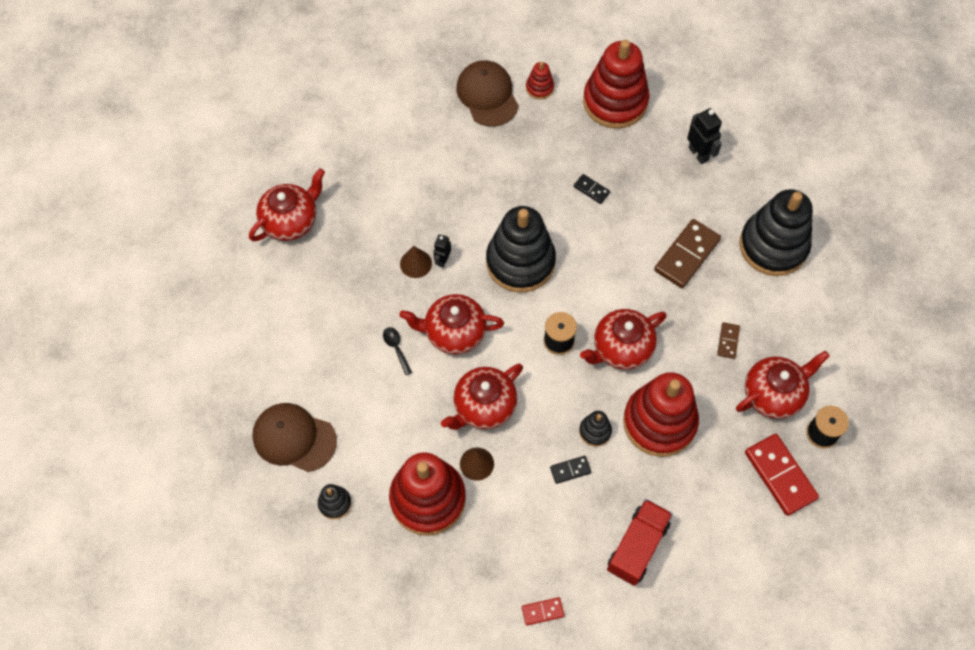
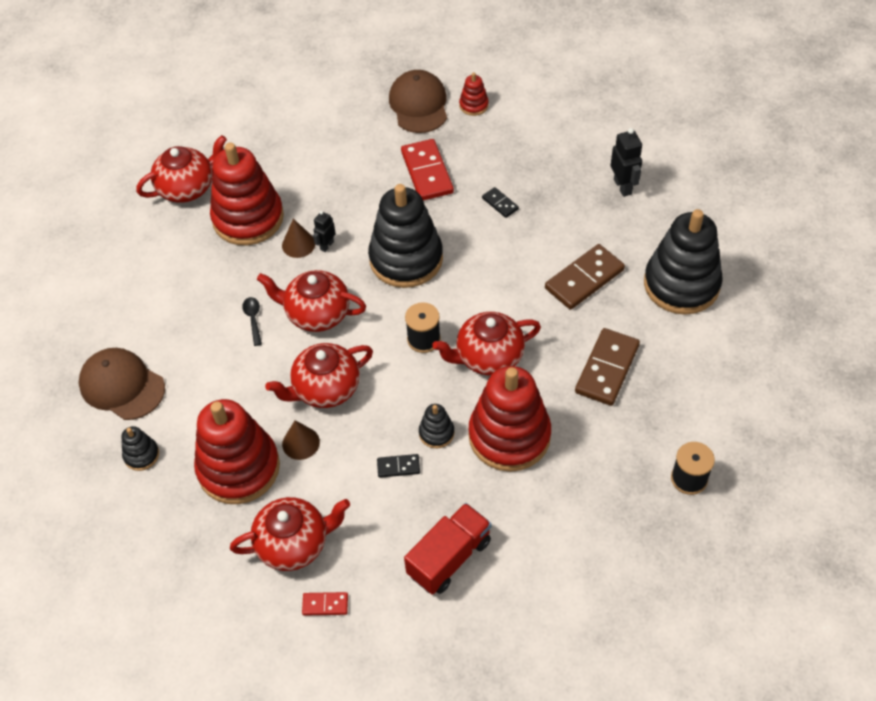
camera: 15 degrees right, 10 degrees down
(615, 102) = (548, 128): red stacking toy -> red stacking toy (248, 218)
(728, 341) = (607, 369): brown domino -> brown domino, size x2.02
(773, 394) = (644, 429): red teapot -> red teapot (294, 544)
(780, 475) = (630, 513): red domino -> red domino (427, 172)

